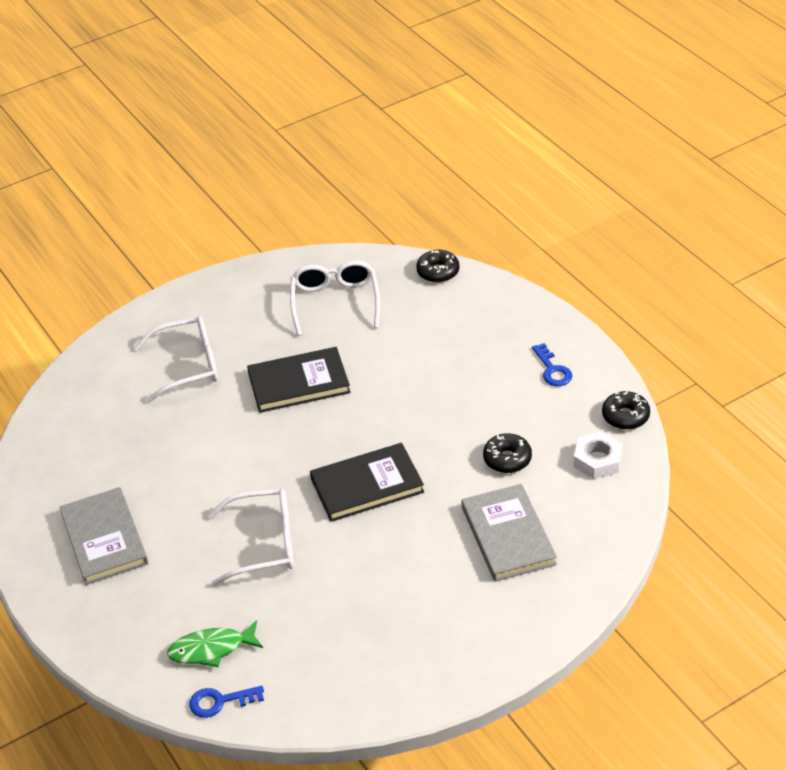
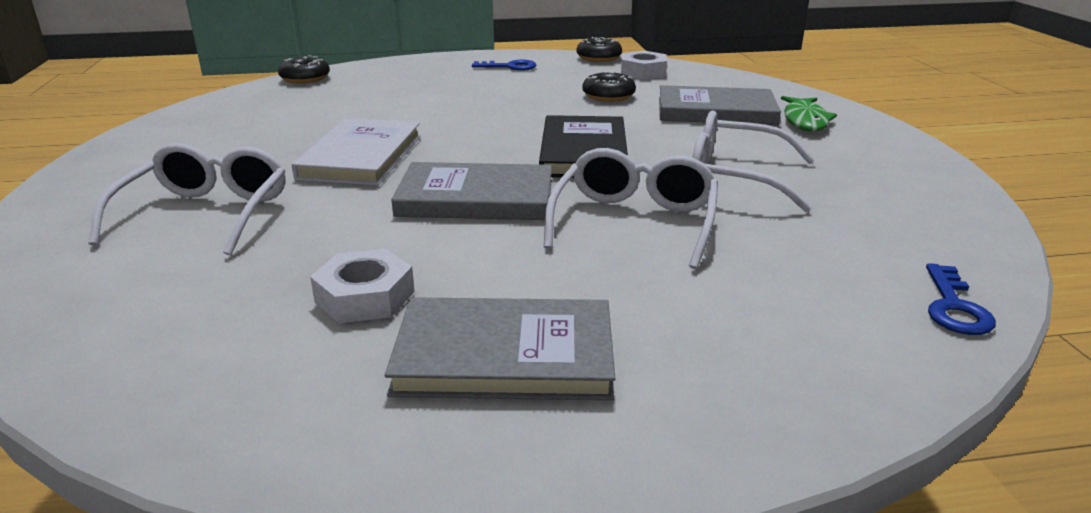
camera: 70 degrees left, 15 degrees down
(133, 470) = (365, 297): none -> white nut
(211, 649) = (835, 295): green fish -> green fish (805, 121)
(263, 462) = (476, 198): none -> grey book
(299, 383) = (361, 157): black book -> white book
(335, 302) = (259, 120): white glasses -> white glasses (734, 177)

